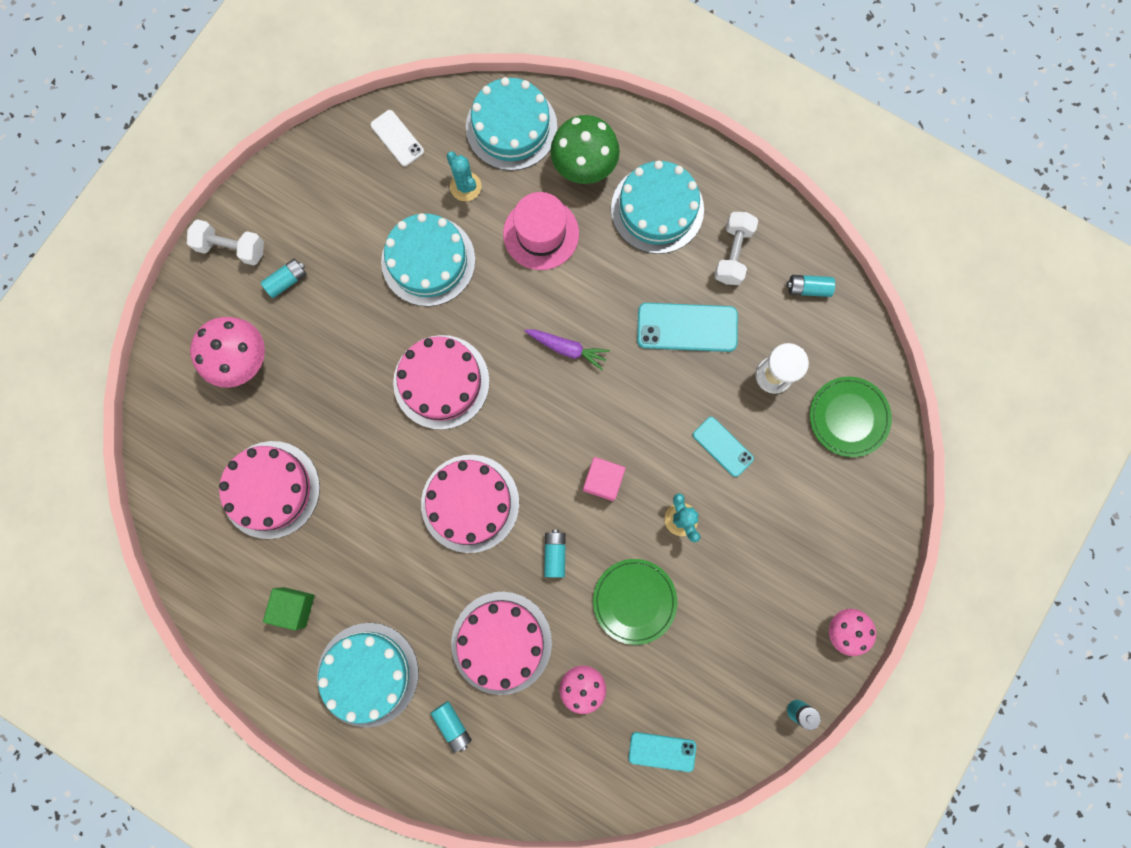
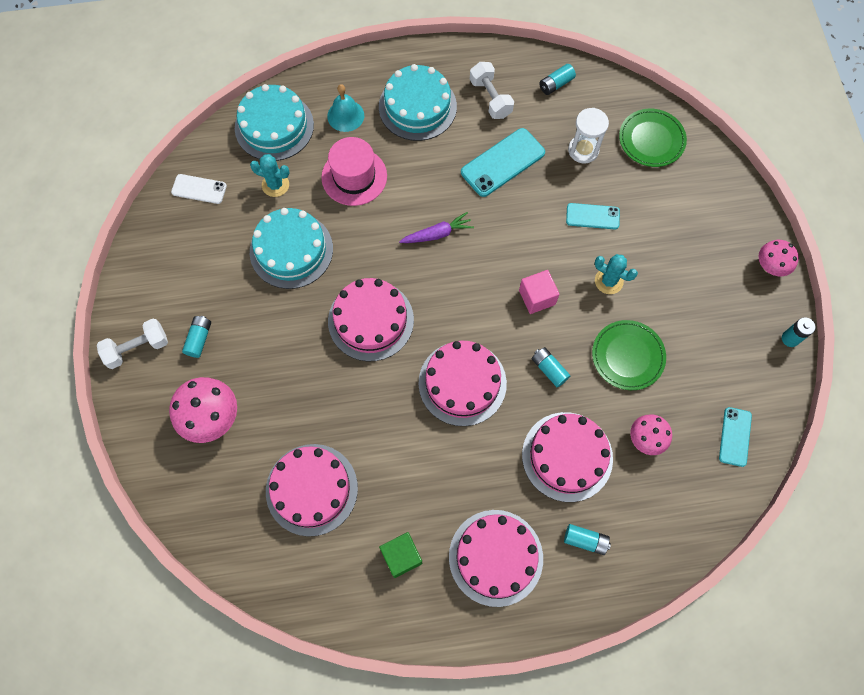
camera: 40 degrees left, 10 degrees down
(368, 674) = (495, 557): turquoise cake -> pink cake
(584, 166) = (345, 115): green mushroom -> turquoise bell
(662, 751) = (735, 436): turquoise phone -> turquoise phone turned 45 degrees counterclockwise

